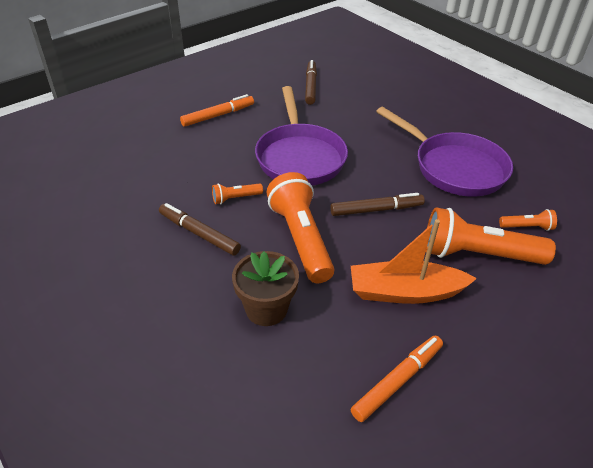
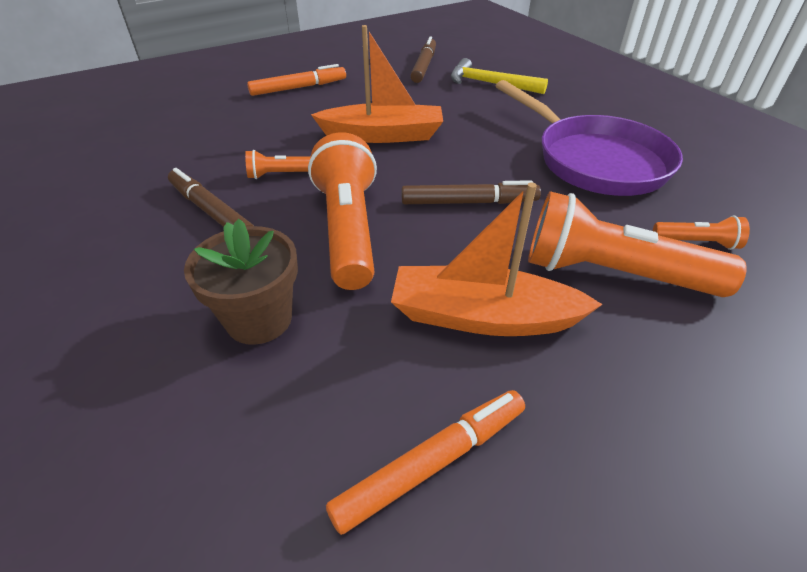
camera: 10 degrees right, 0 degrees up
(299, 157) = (383, 135): purple pan -> orange boat
(366, 101) = (490, 84): none -> yellow hammer

